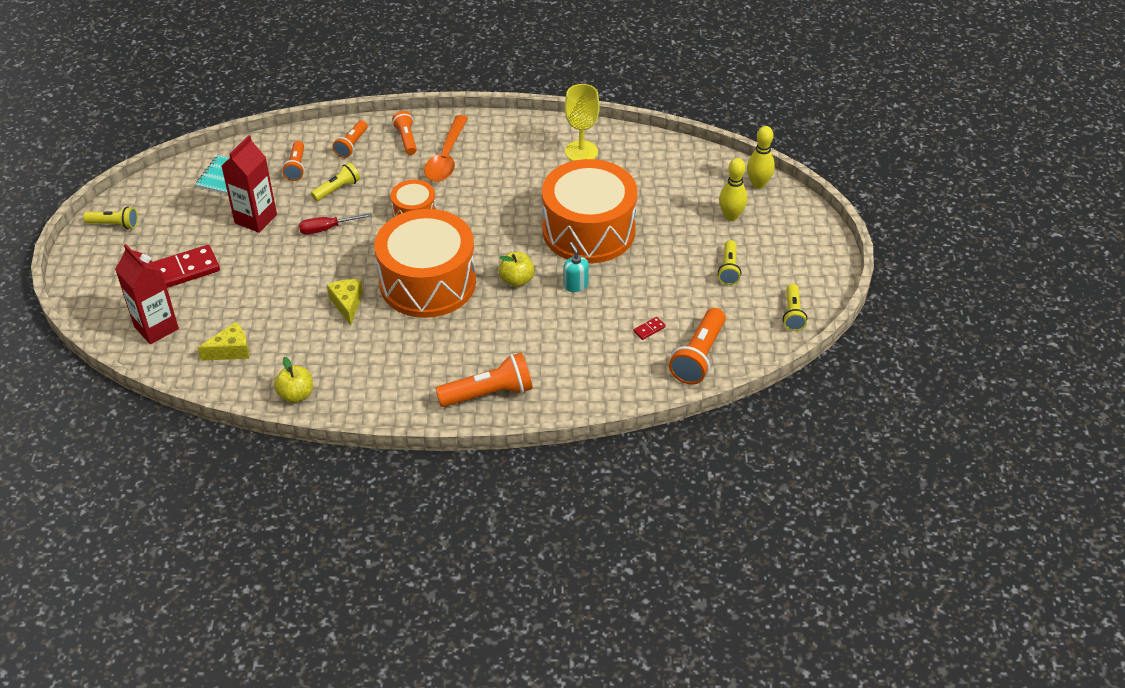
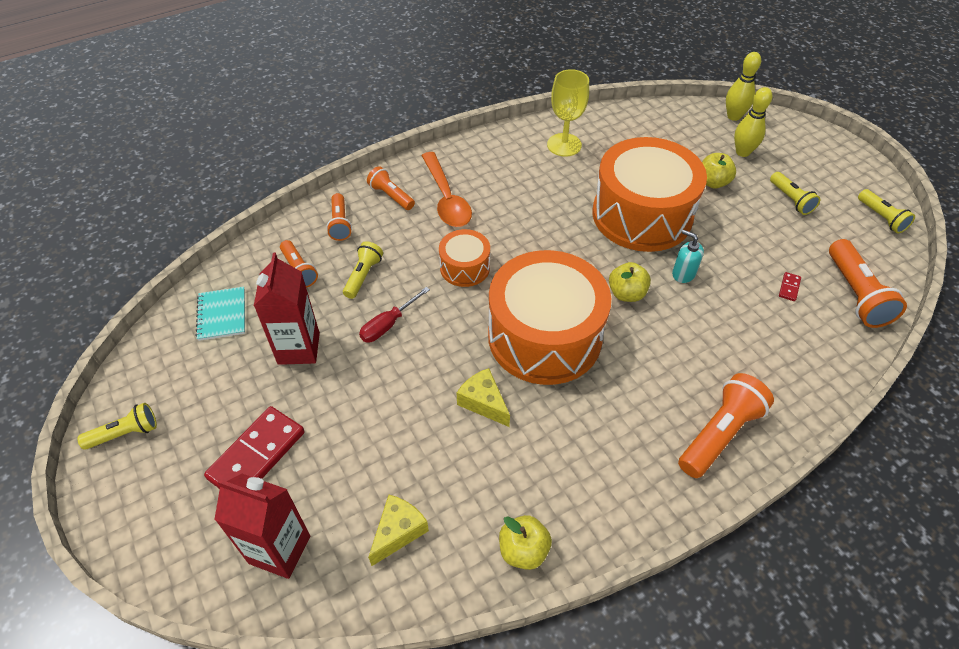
camera: 30 degrees left, 5 degrees up
(676, 229) = (713, 182): none -> yellow apple

